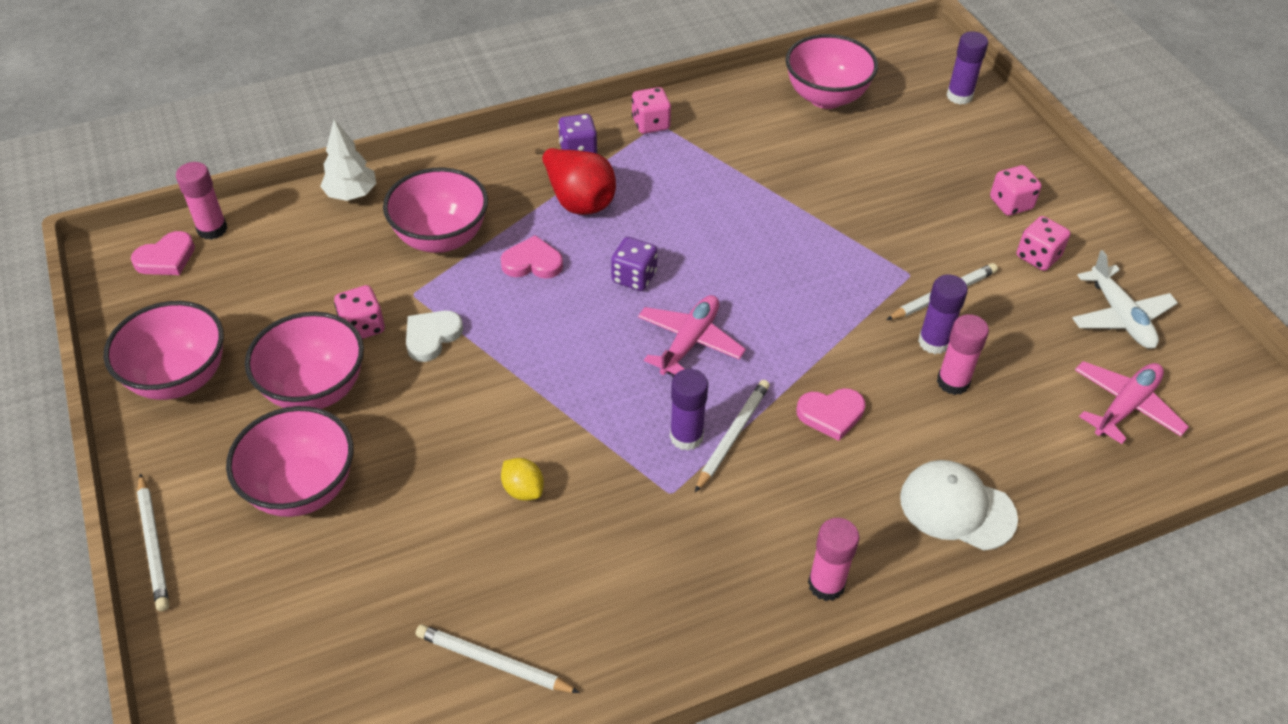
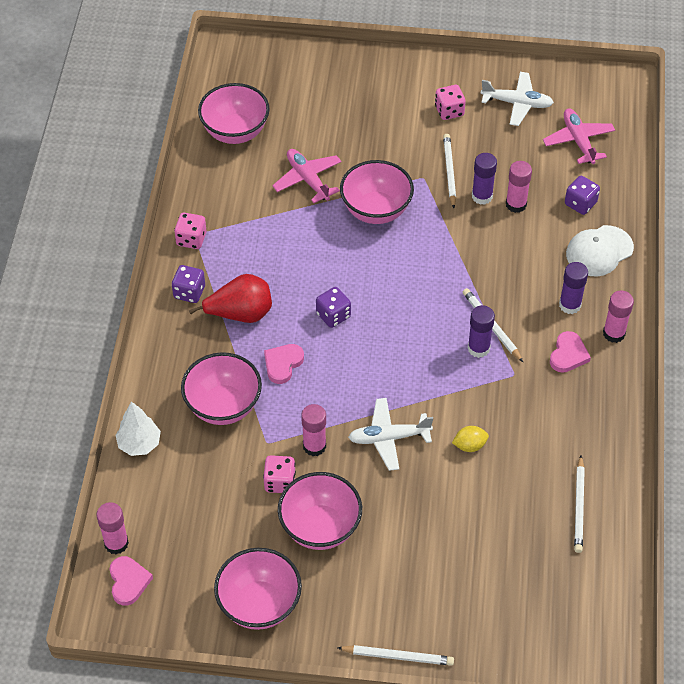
camera: 60 degrees left, 5 degrees up
(302, 489) = (400, 561): pink bowl -> pink bowl (376, 210)
(431, 337) = (314, 446): white heart -> pink glue stick
(485, 401) = (389, 438): none -> white plane
(493, 662) = (579, 506): white pencil -> white pencil turned 45 degrees counterclockwise
(689, 342) = (407, 312): pink plane -> pink plane (307, 179)
(831, 414) = (504, 272): pink heart -> pink heart (568, 354)
(959, 96) = (286, 64): purple glue stick -> purple glue stick (570, 305)
(1010, 204) = (399, 97): pink dice -> none
(1020, 452) = (580, 203): none -> purple dice

